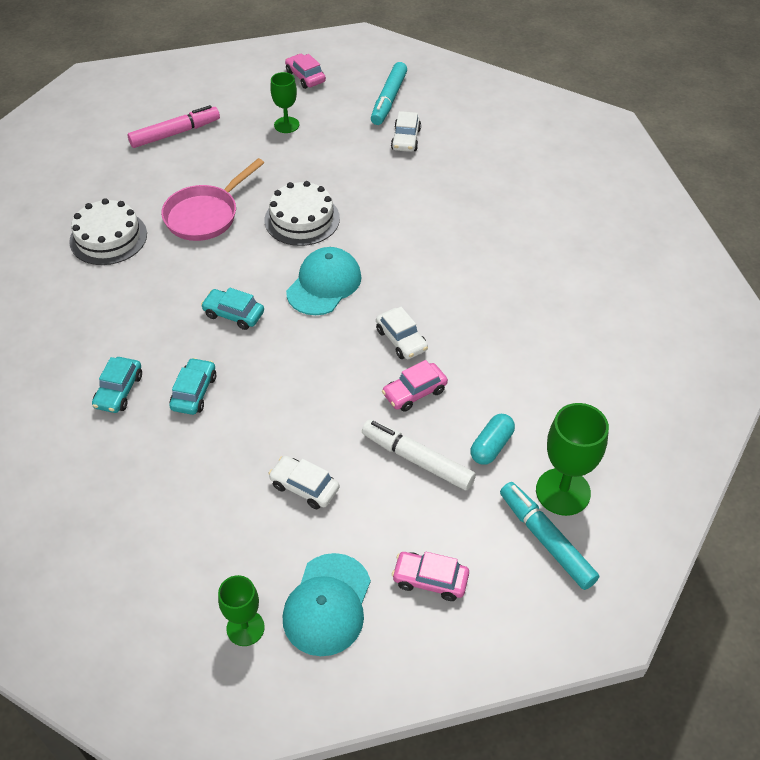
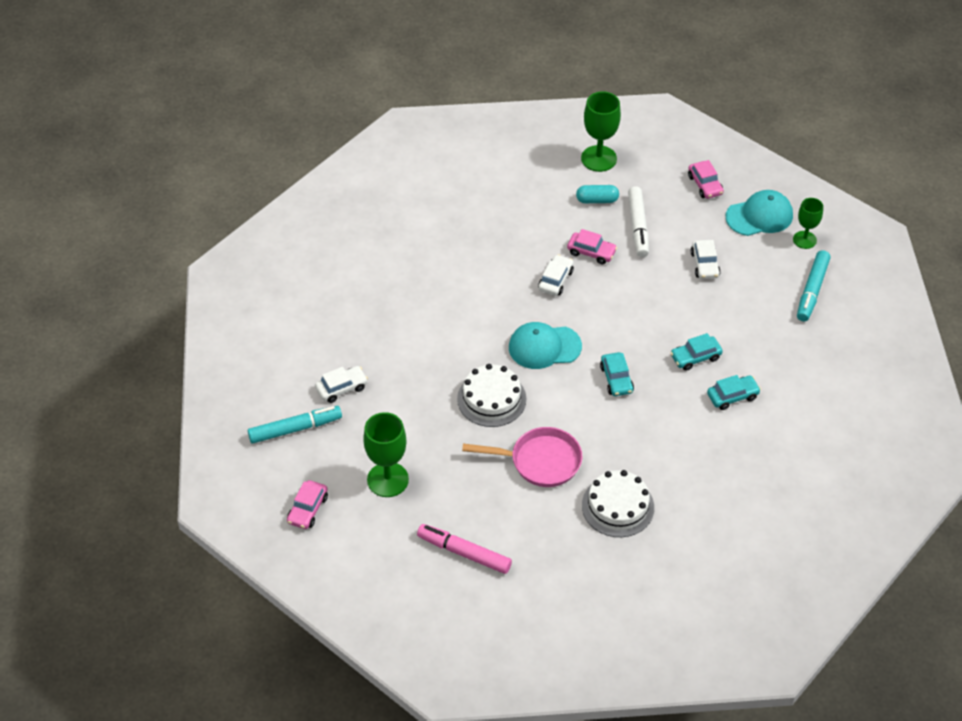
camera: 125 degrees left, 0 degrees up
(286, 125) = (387, 480): green goblet -> green goblet, size x1.58
(546, 540) = (636, 152): turquoise marker -> turquoise marker (812, 290)

